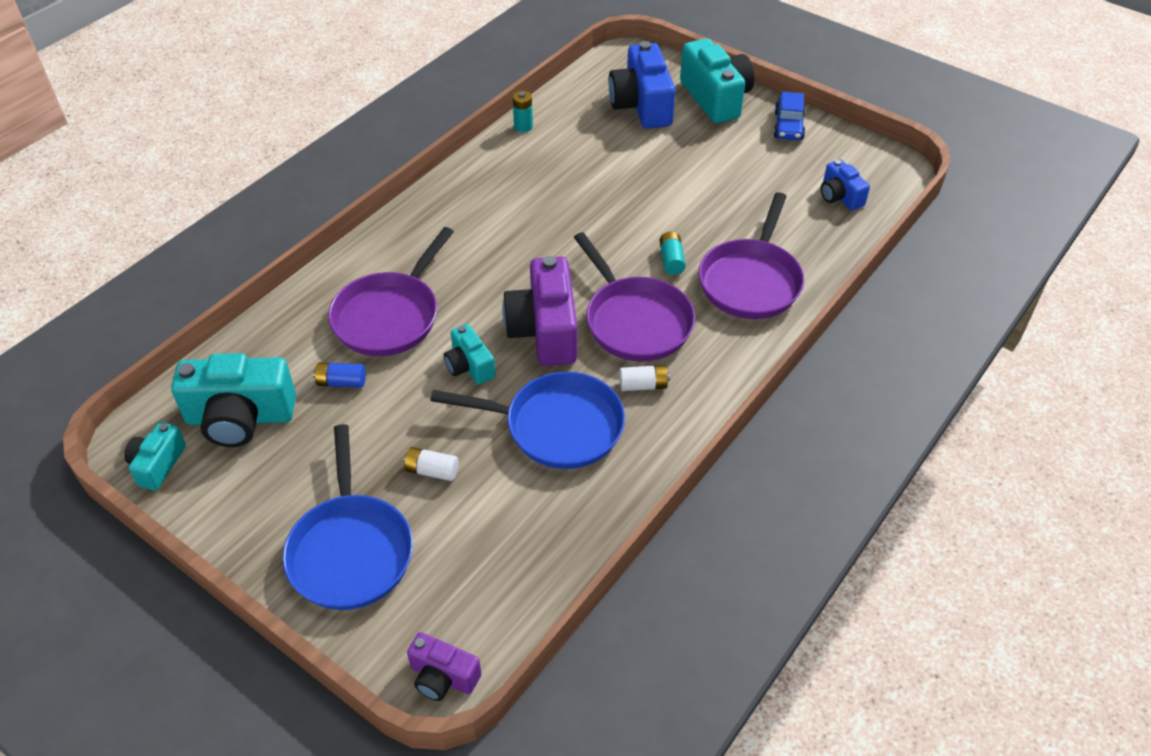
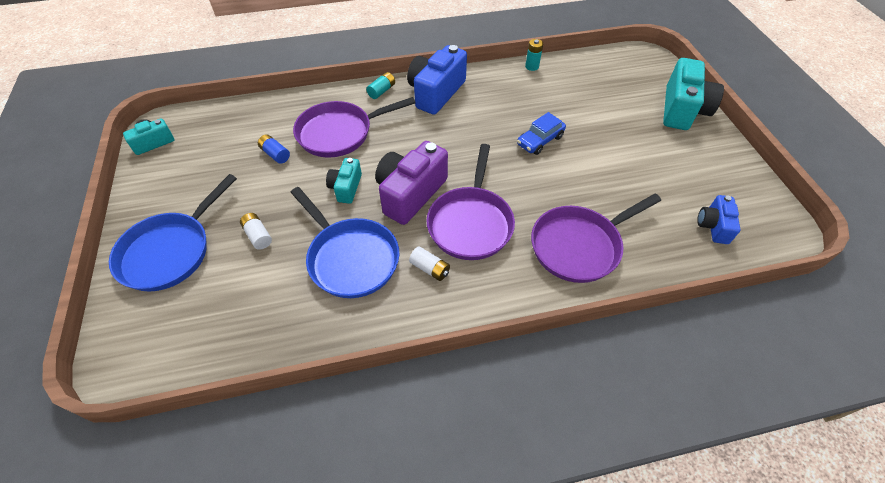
camera: 40 degrees right, 5 degrees up
(240, 417) = (212, 142): turquoise camera -> none
(443, 677) = (119, 366): purple camera -> none
(642, 105) = (623, 90): blue camera -> blue camera (436, 93)
(671, 260) = (537, 198): turquoise battery -> turquoise battery (381, 91)
(788, 126) = (721, 155): blue car -> blue car (540, 140)

